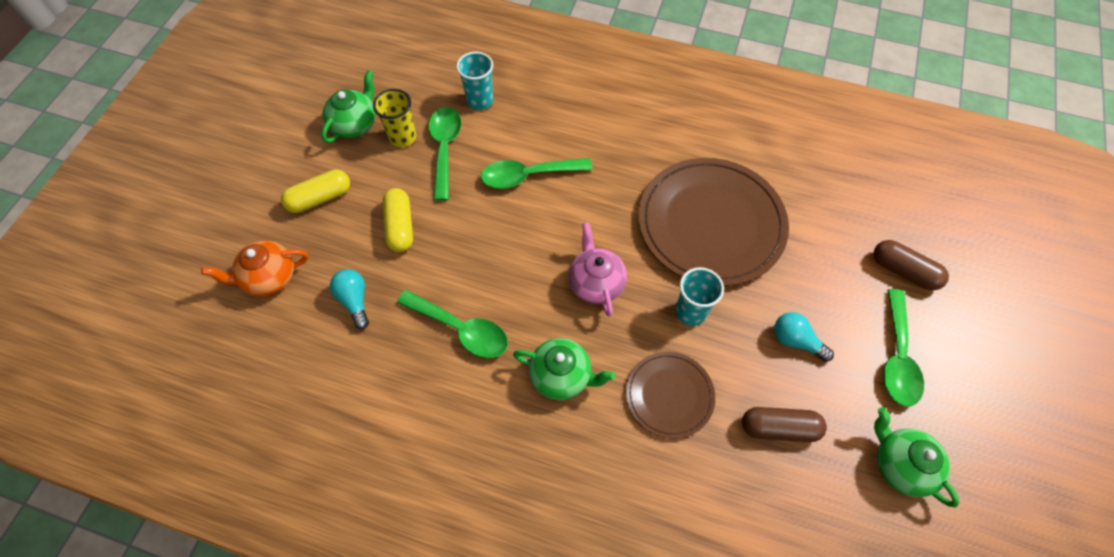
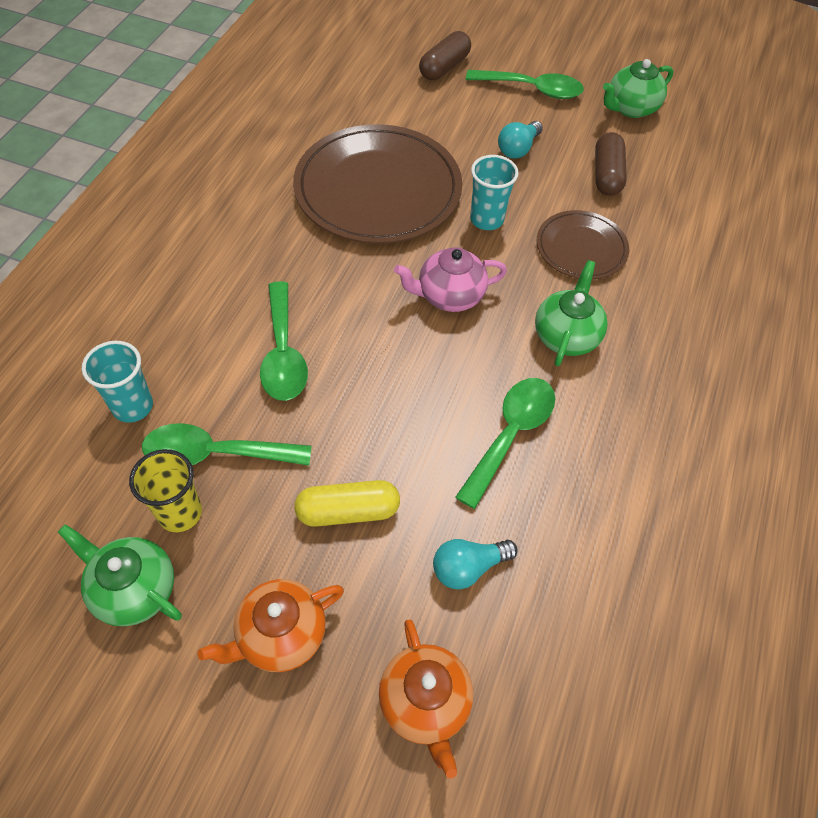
camera: 90 degrees left, 5 degrees down
(320, 198) = (280, 635): yellow capsule -> orange teapot

